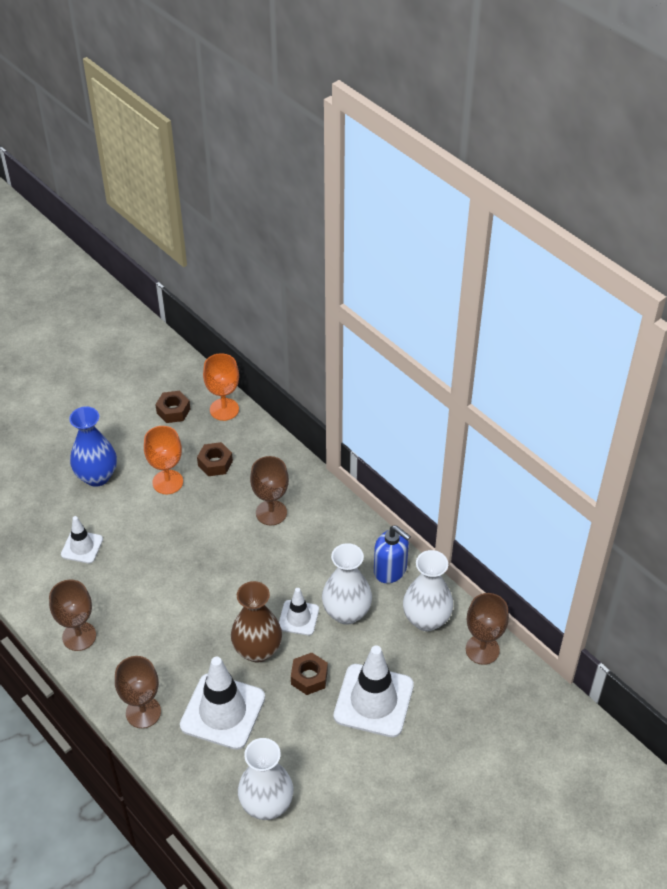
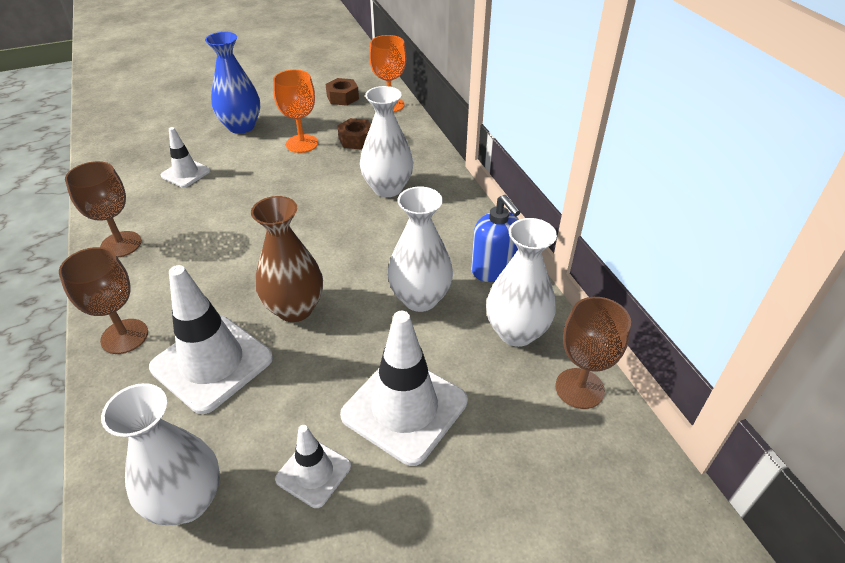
camera: 20 degrees right, 5 degrees down
(271, 512) = (387, 188): brown goblet -> white vase
(298, 618) = (361, 289): white traffic cone -> white traffic cone (313, 472)
(309, 677) = (337, 355): brown nut -> none

